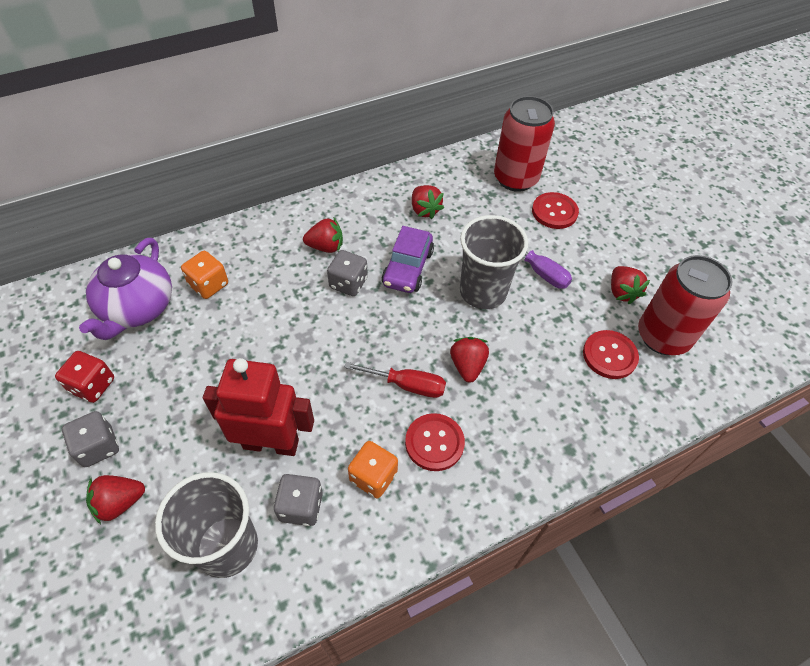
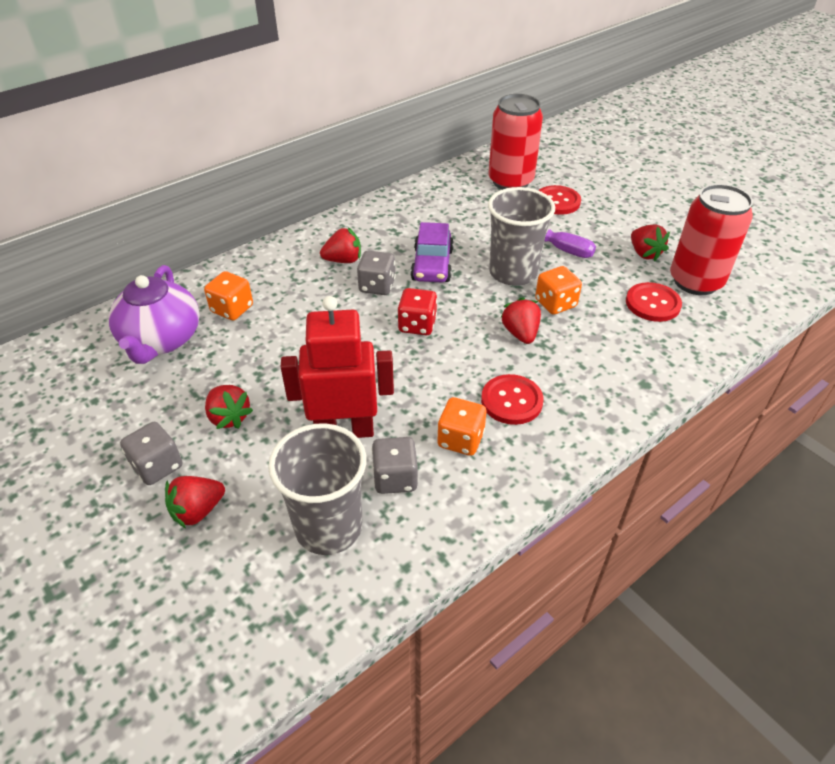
camera: 10 degrees left, 10 degrees down
(92, 385) = (133, 414): red dice -> red dice (417, 325)
(407, 385) = (467, 359): red screwdriver -> none
(424, 210) = (432, 217): red strawberry -> red strawberry (229, 417)
(512, 336) = (555, 303): none -> orange dice

